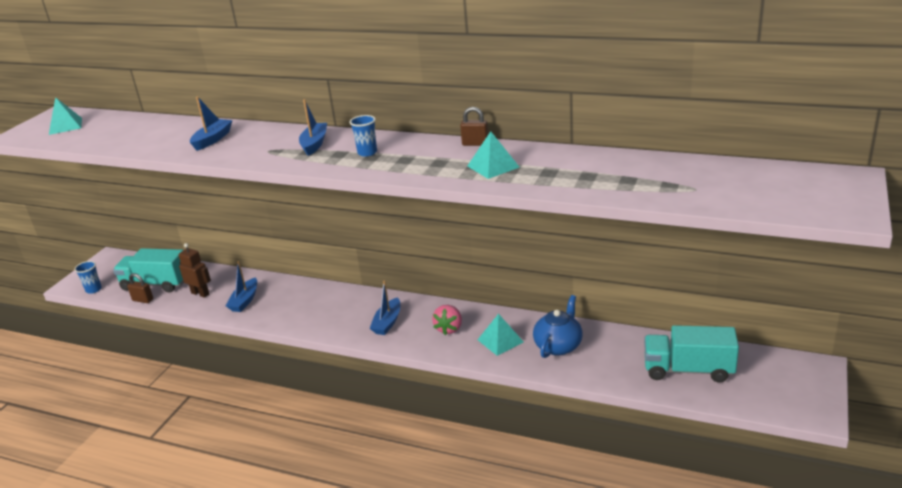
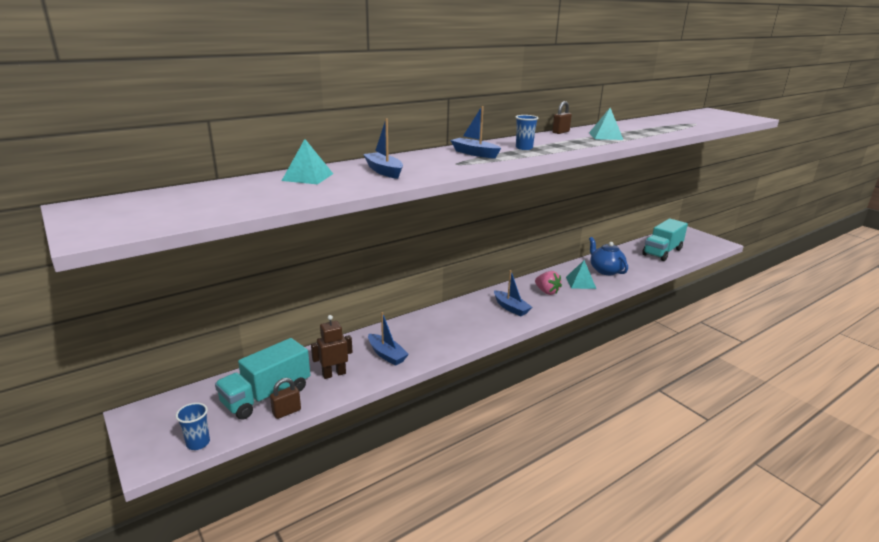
camera: 60 degrees left, 5 degrees down
(65, 126) = (150, 209): turquoise pyramid -> turquoise pyramid (308, 177)

